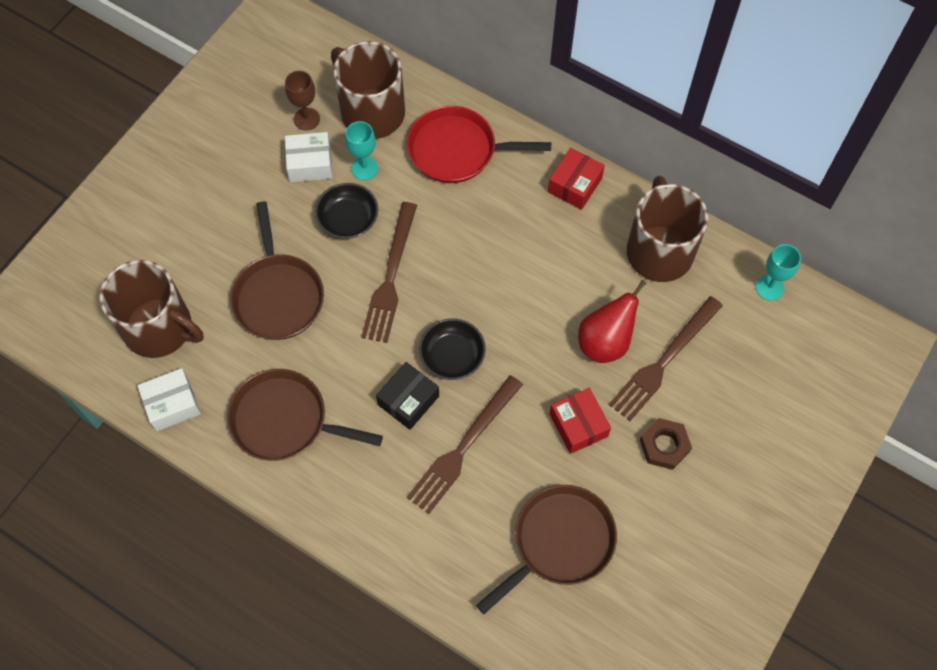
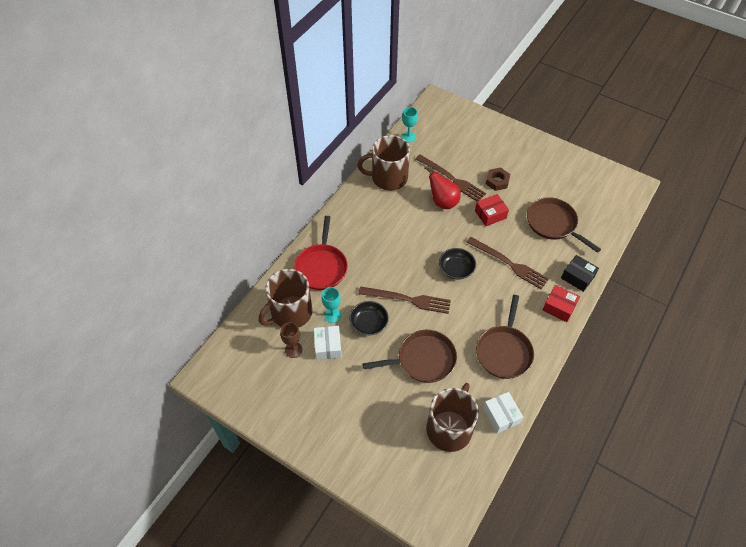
camera: 90 degrees left, 10 degrees down
(408, 400) = (485, 289): black box -> black box (577, 277)
(574, 185) = (347, 212): red box -> red box (559, 307)

